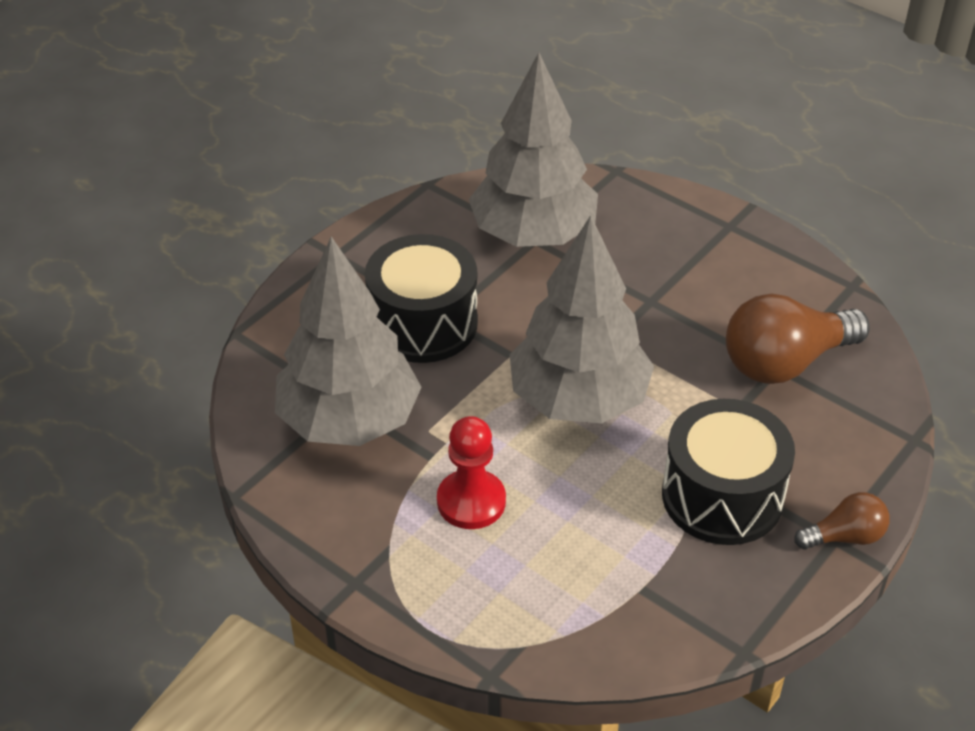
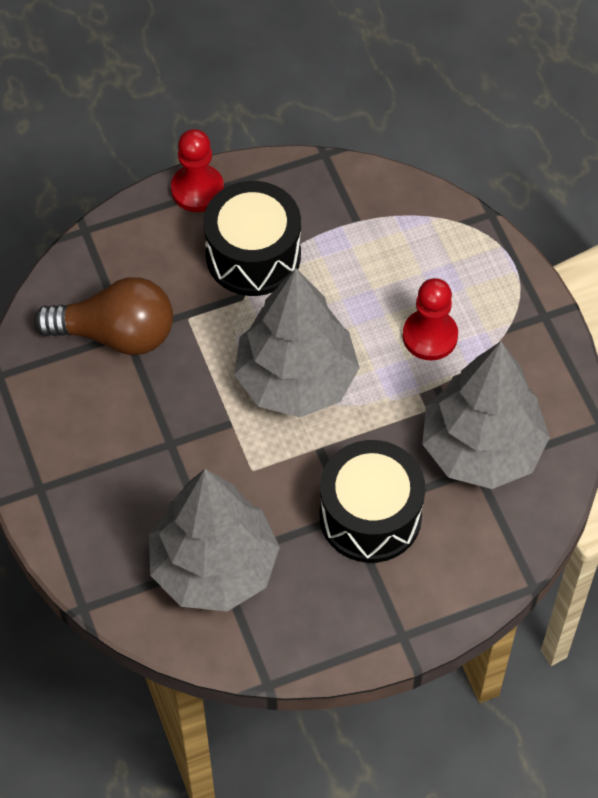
camera: 150 degrees left, 15 degrees up
(844, 537) = (197, 190): brown light bulb -> red pawn

